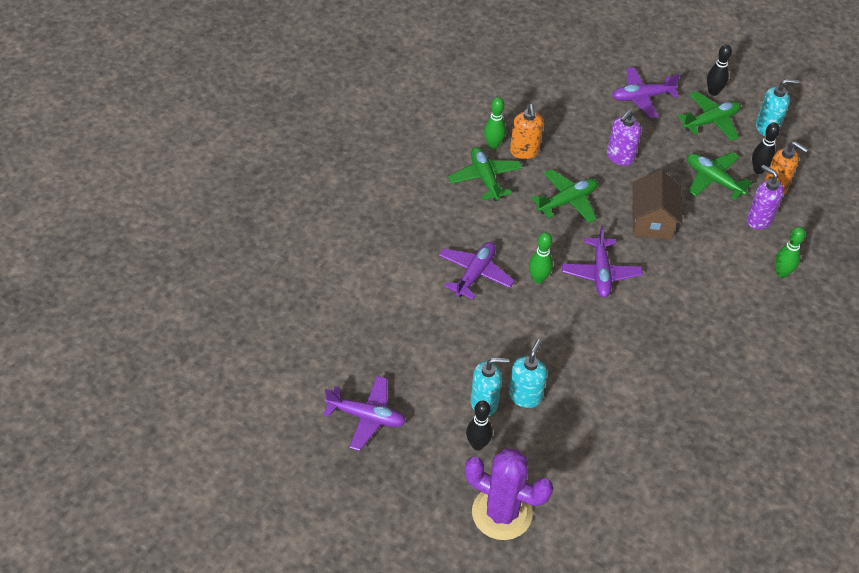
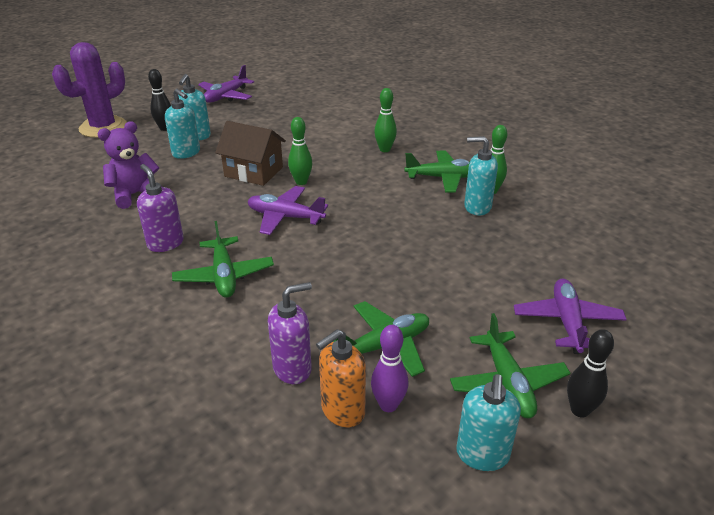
camera: 110 degrees right, 15 degrees down
(475, 274) = (326, 153): purple plane -> none
(524, 151) = (477, 207): orange soap dispenser -> turquoise soap dispenser
(567, 201) = (393, 218): green plane -> green plane (224, 275)
(620, 157) = (451, 272): purple soap dispenser -> purple soap dispenser (165, 243)
(621, 403) = (135, 194): none -> purple teddy bear
(652, 221) = (337, 270): brown house -> brown house (253, 172)
(758, 170) = (388, 405): black bowling pin -> purple bowling pin
(781, 273) = (193, 358): green bowling pin -> green bowling pin (385, 149)

